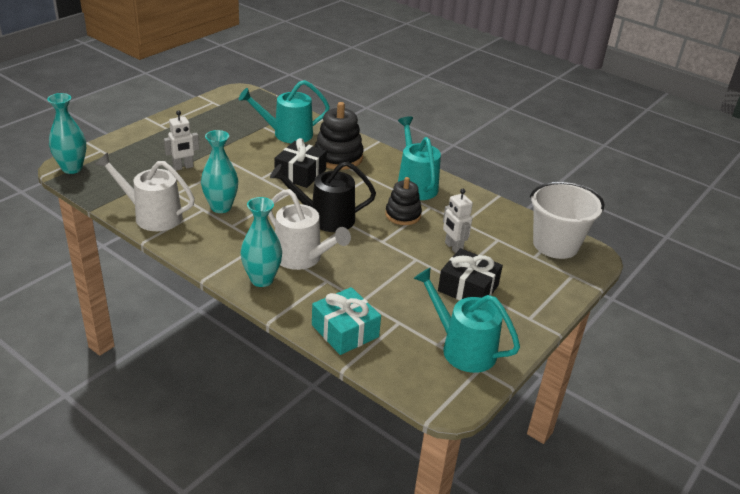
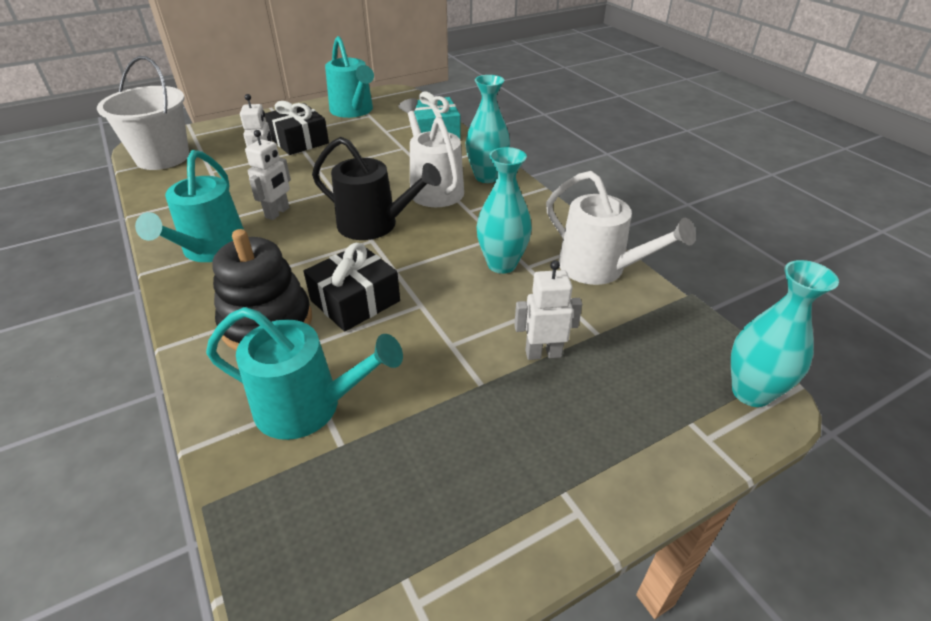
camera: 155 degrees left, 5 degrees up
(403, 215) = (277, 213): black stacking toy -> white robot

